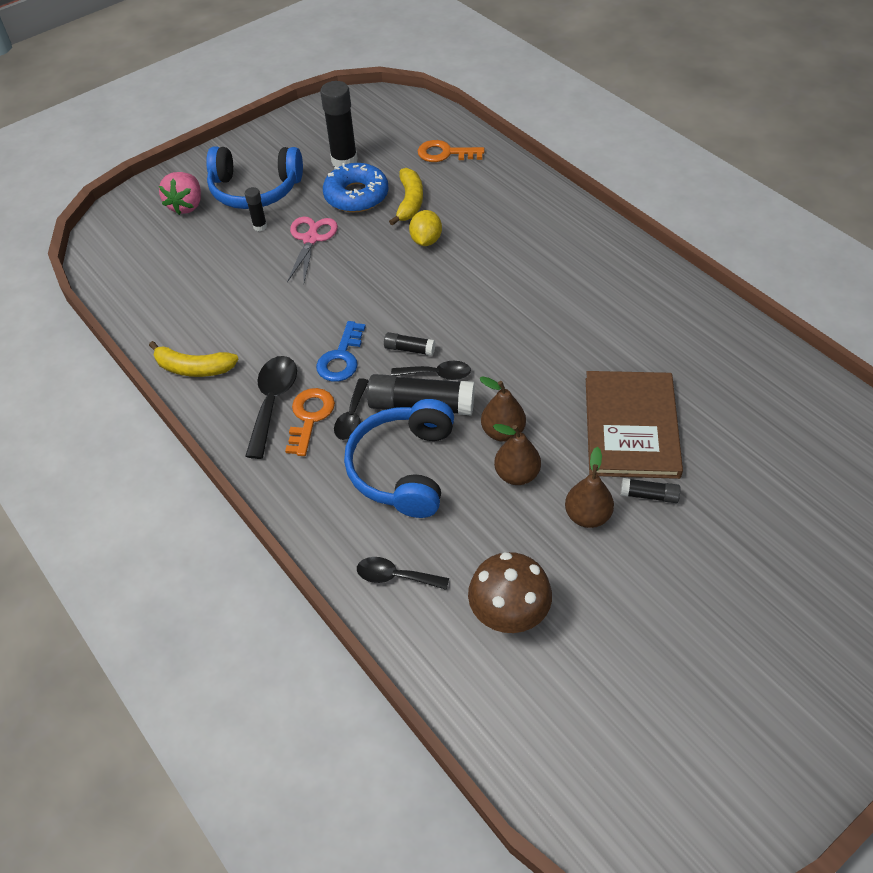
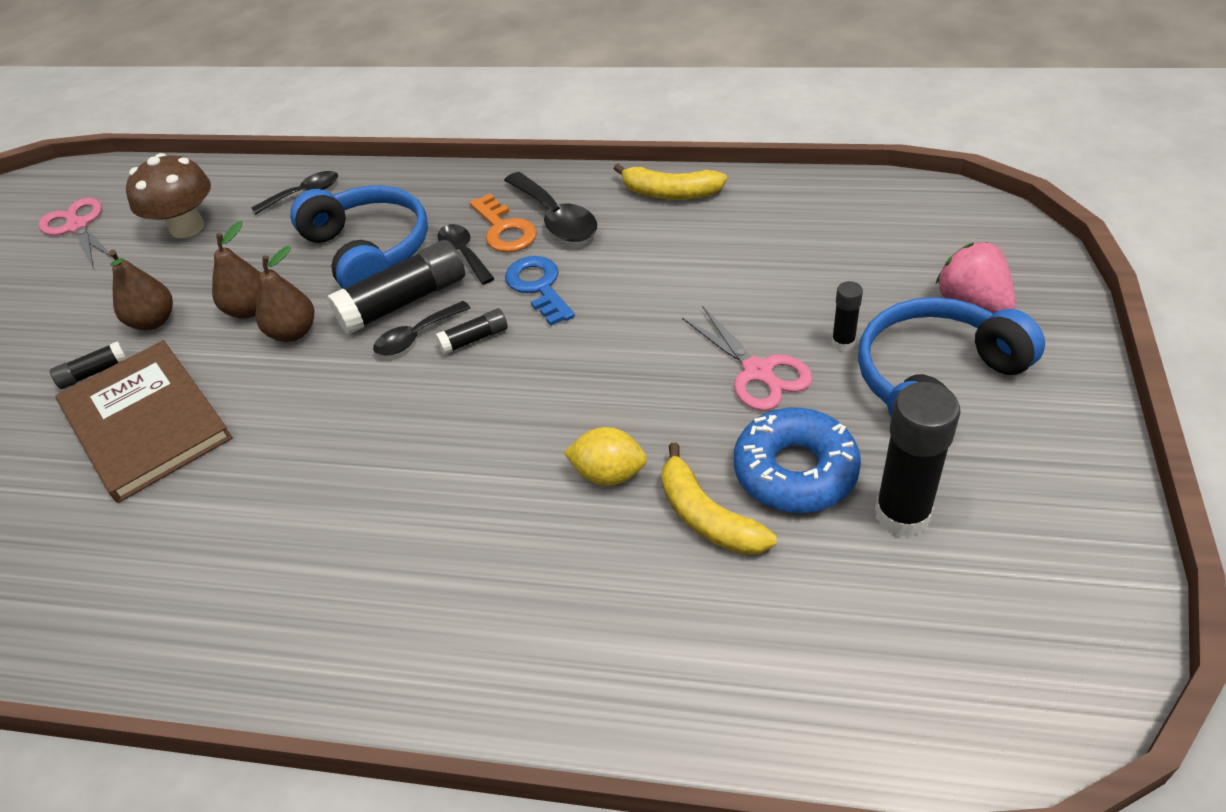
camera: 140 degrees right, 5 degrees down
(194, 368) = (670, 193): yellow banana -> yellow banana turned 135 degrees counterclockwise
(426, 240) = (608, 474): yellow lemon -> yellow lemon turned 45 degrees counterclockwise
(445, 153) = (774, 657): orange key -> none
(601, 706) = (77, 226): none -> pink scissors

